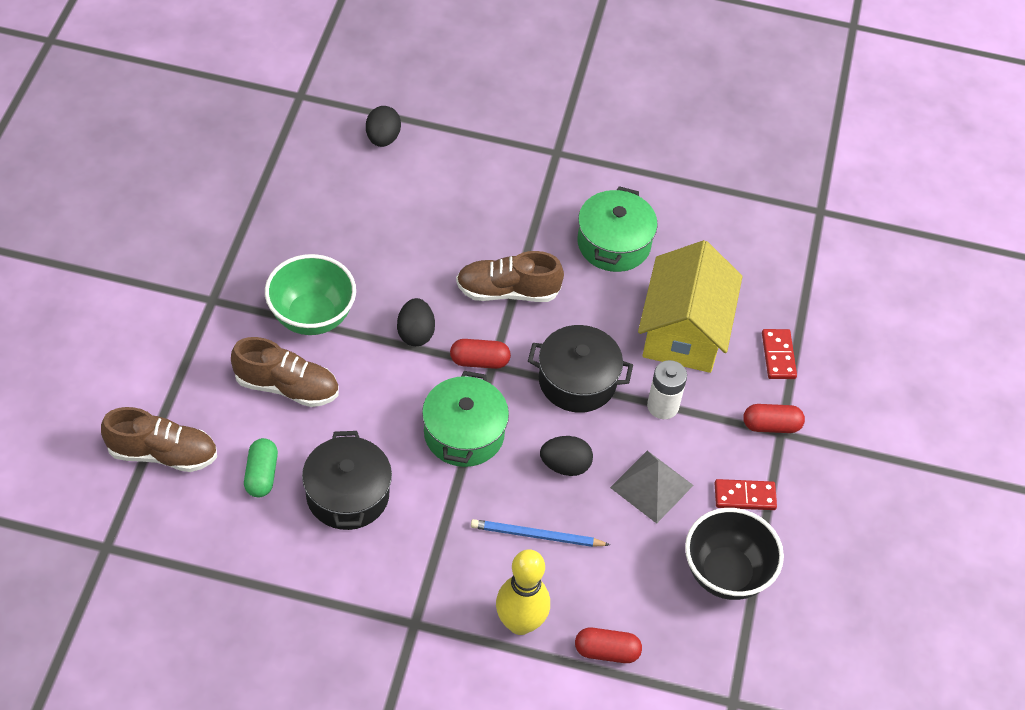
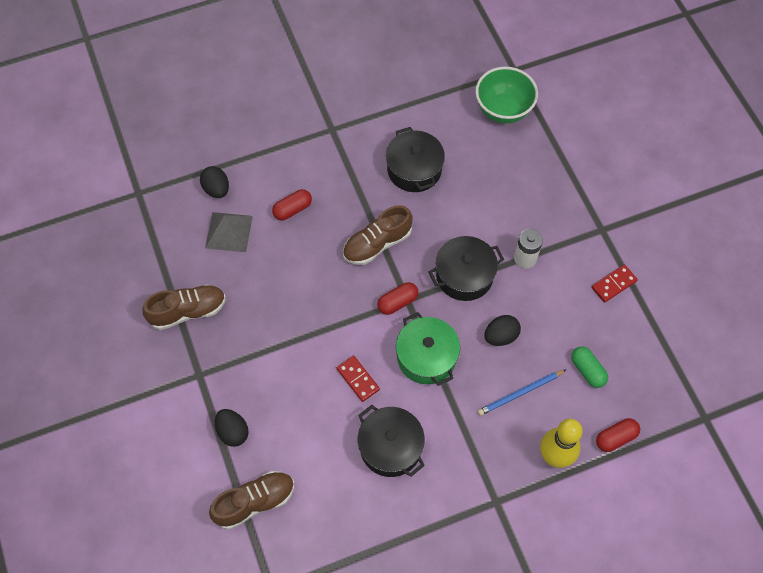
camera: 30 degrees left, 10 degrees up
(261, 475) = (328, 472): green capsule -> green capsule (587, 370)
(287, 387) = (295, 401): brown shoe -> brown shoe (188, 311)
(312, 317) = (272, 343): green bowl -> green bowl (503, 110)
(415, 333) = (344, 310): black egg -> black egg (233, 432)
(613, 243) = (414, 169): green pot -> black pot
(652, 486) = (559, 314): grey pyramid -> grey pyramid (229, 232)
(684, 331) = (499, 200): yellow house -> none
(726, 573) = (641, 340): black bowl -> none
(771, 426) = (593, 229): red capsule -> red capsule (292, 209)
(778, 356) = (563, 181): red domino -> red domino (358, 379)

